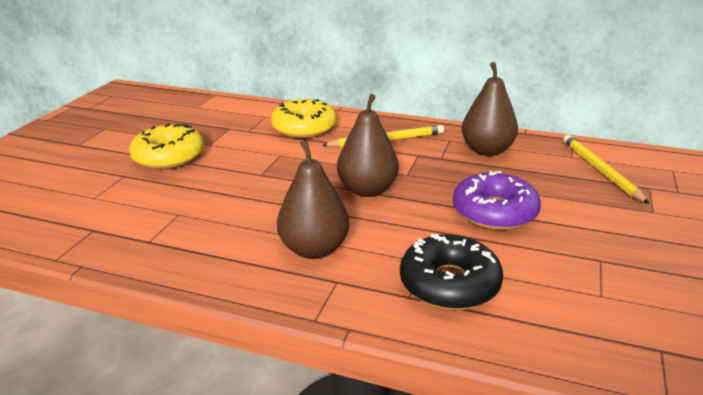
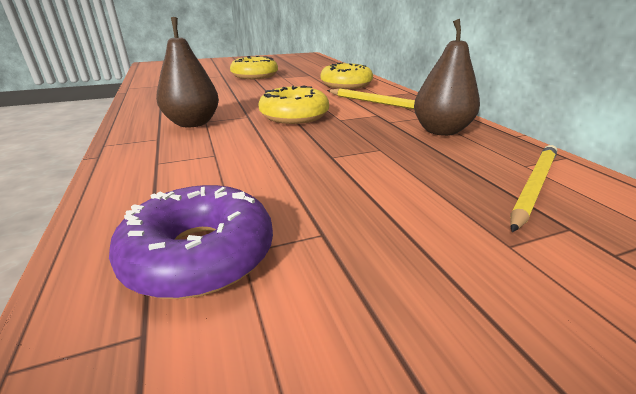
camera: 50 degrees right, 0 degrees up
(367, 190) = (294, 116): brown pear -> yellow donut
(449, 284) = (188, 171): black donut -> none
(494, 212) = (335, 159): purple donut -> purple donut (200, 254)

